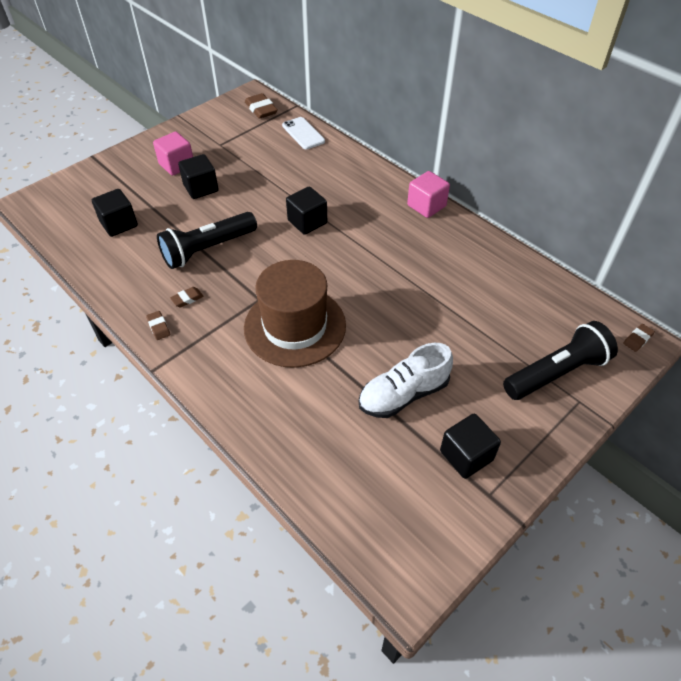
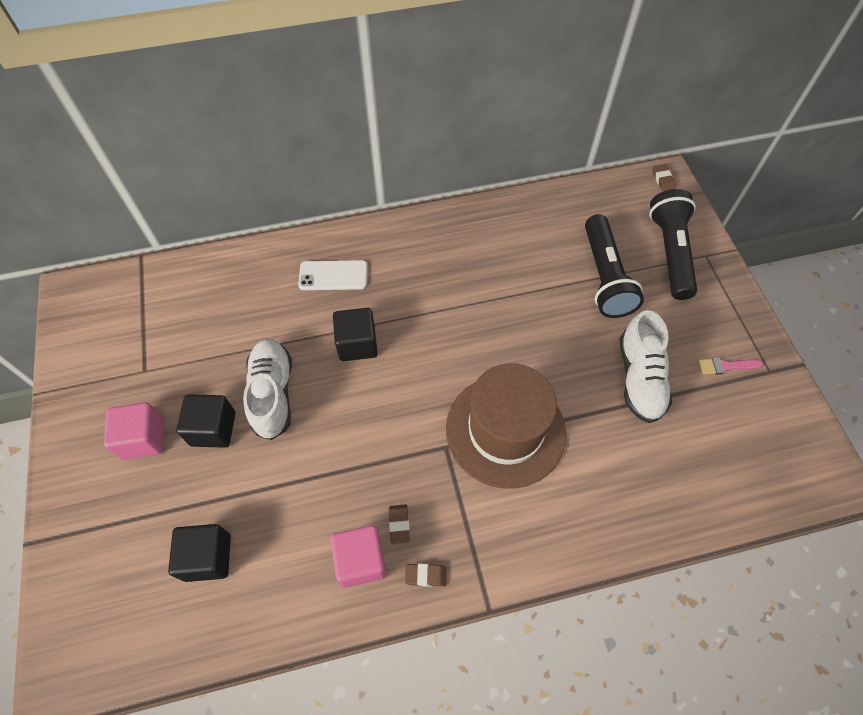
camera: 60 degrees left, 10 degrees up
(207, 249) = (331, 467): black flashlight -> black flashlight (604, 277)
(242, 201) = (272, 394): none -> white shoe
(261, 109) = (114, 295): brown eraser -> none
(303, 133) = (201, 274): white phone -> white phone (333, 275)
(426, 206) = (409, 228): pink cube -> pink cube (361, 560)
(466, 455) = (726, 366): black cube -> pink brush

